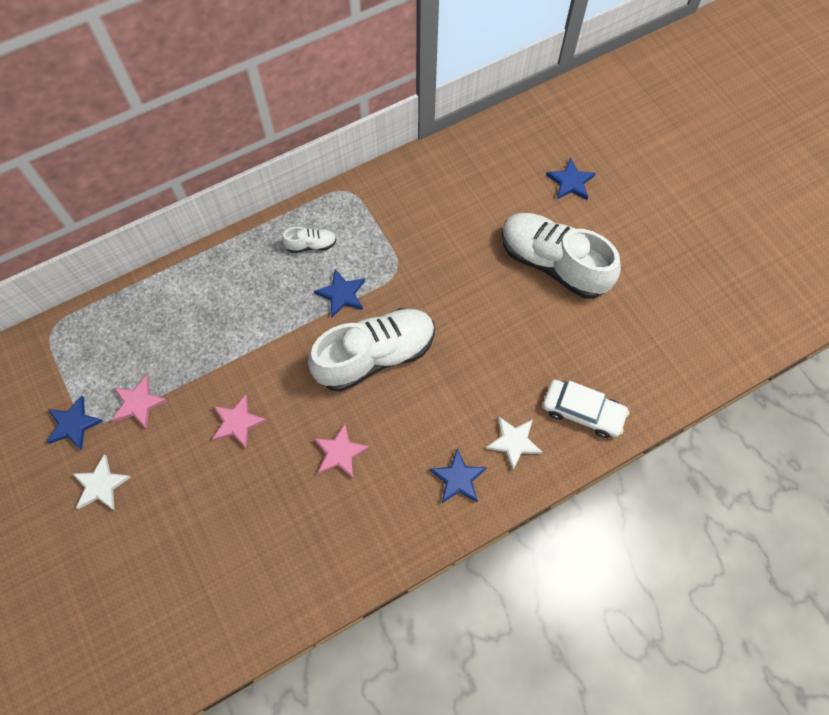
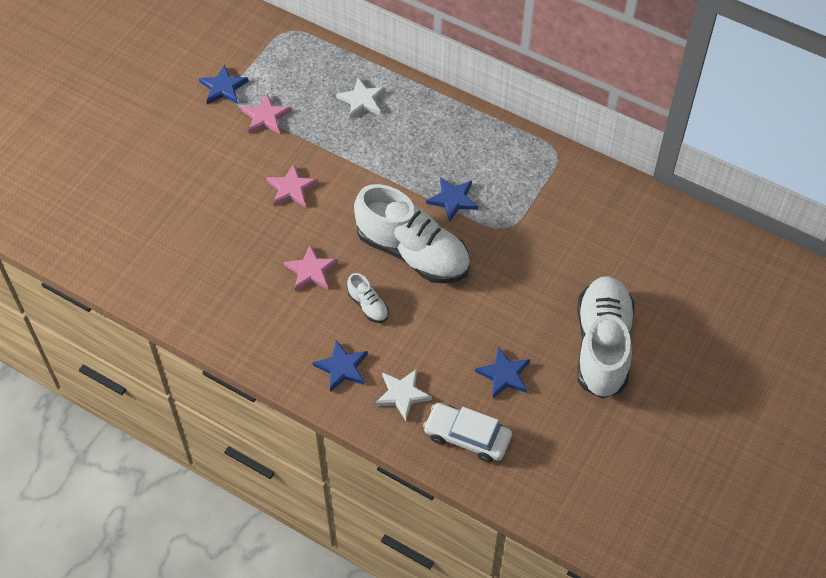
camera: 60 degrees right, 10 degrees down
(101, 485) = (188, 131): white star -> white star (362, 100)
(311, 245) = (483, 154): white shoe -> white shoe (368, 305)
(570, 182) = (703, 320): blue star -> blue star (504, 375)
(582, 412) = (467, 437): white car -> white car turned 120 degrees clockwise

